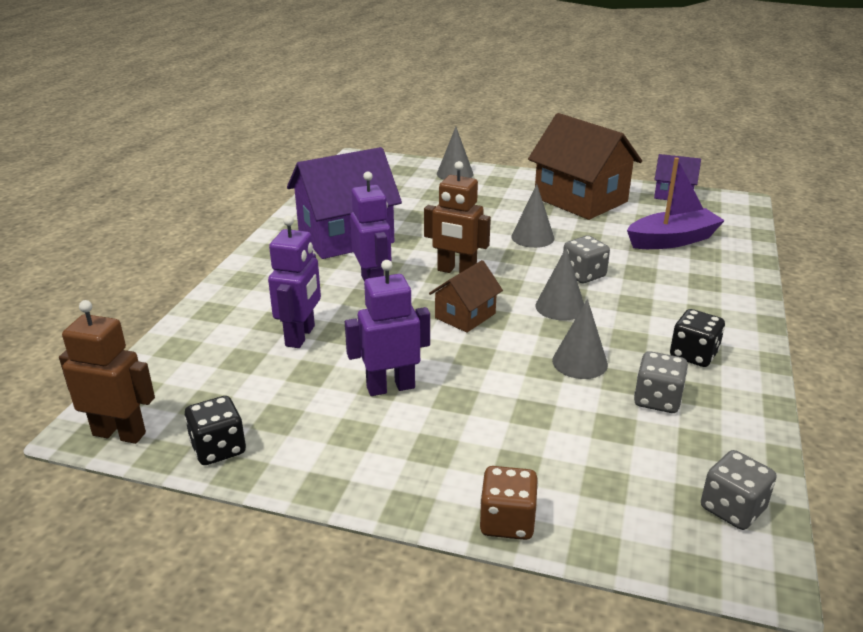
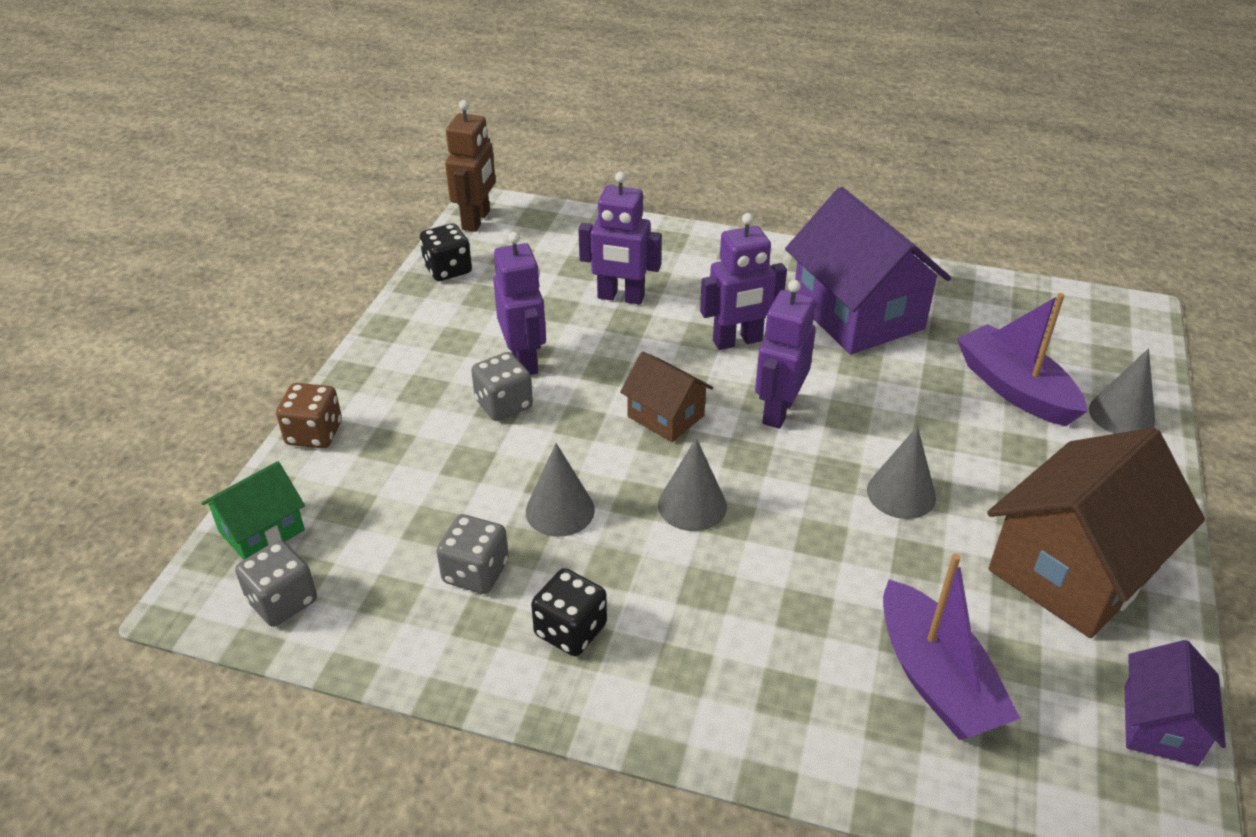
camera: 90 degrees right, 10 degrees up
(431, 197) = (1015, 389): none -> purple boat
(456, 271) = (778, 411): brown robot -> purple robot
(583, 275) = (787, 540): grey dice -> grey dice (504, 404)
(655, 539) = (262, 531): none -> green house

